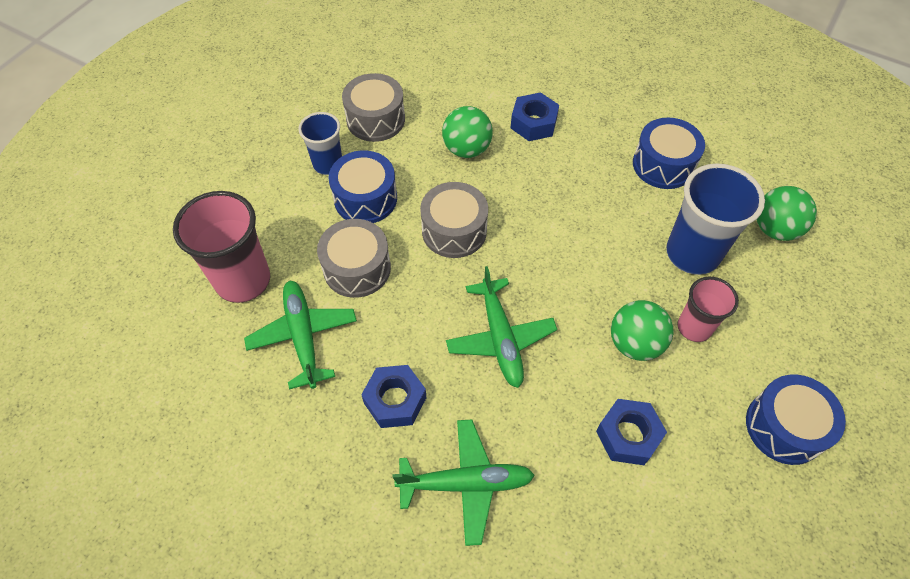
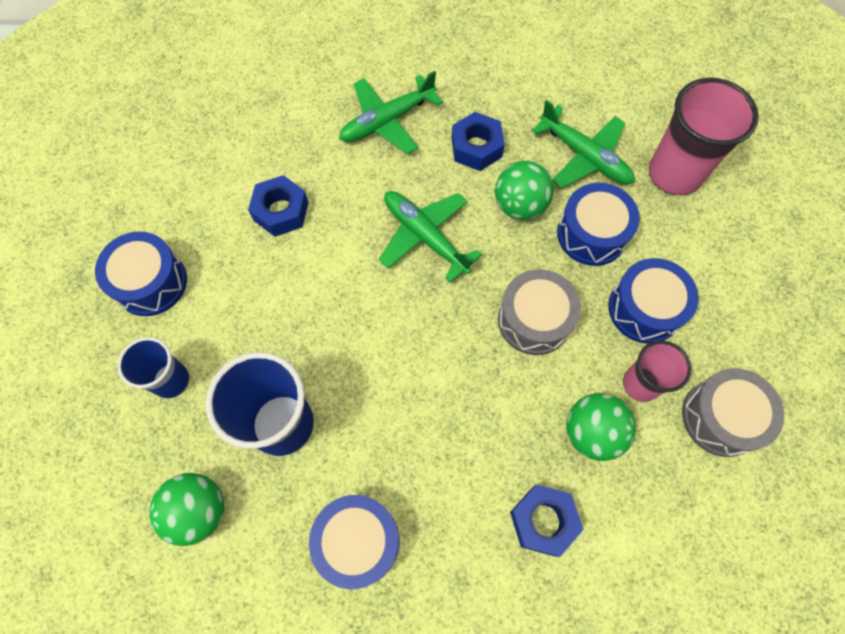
camera: 150 degrees right, 10 degrees up
(328, 164) = (715, 328): blue cup -> blue cup (171, 380)
(357, 268) = (591, 234): grey drum -> blue drum
(635, 343) = (305, 292): green ball -> green ball (519, 205)
(694, 327) = (255, 337): pink cup -> pink cup (640, 384)

